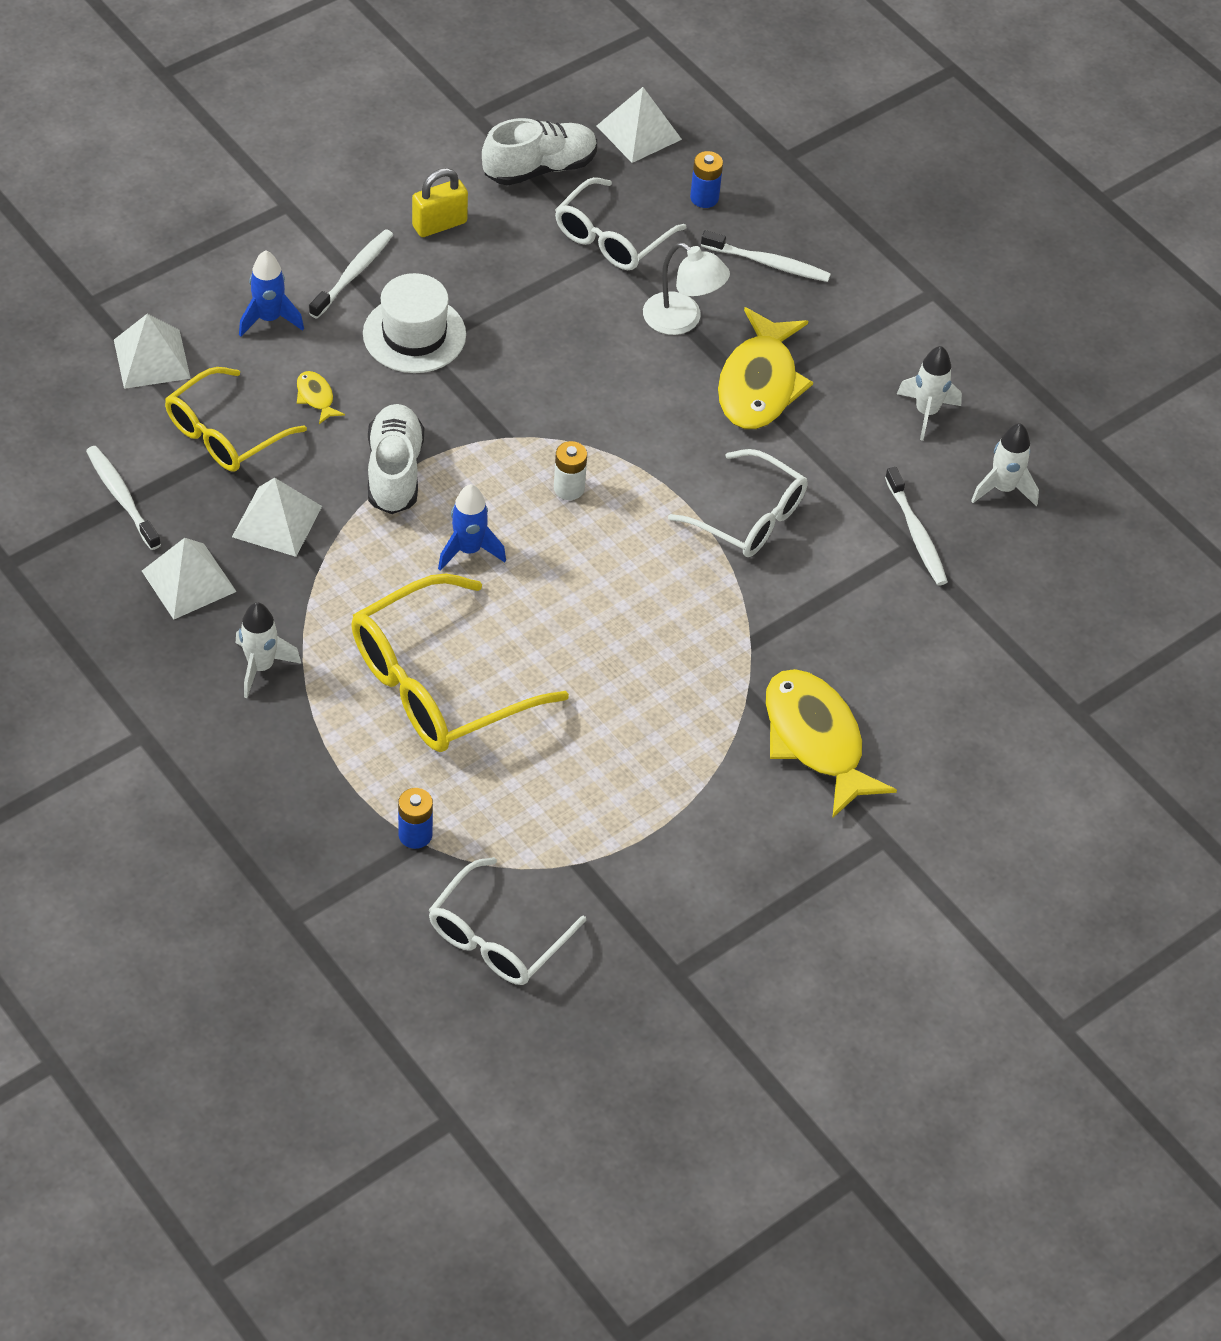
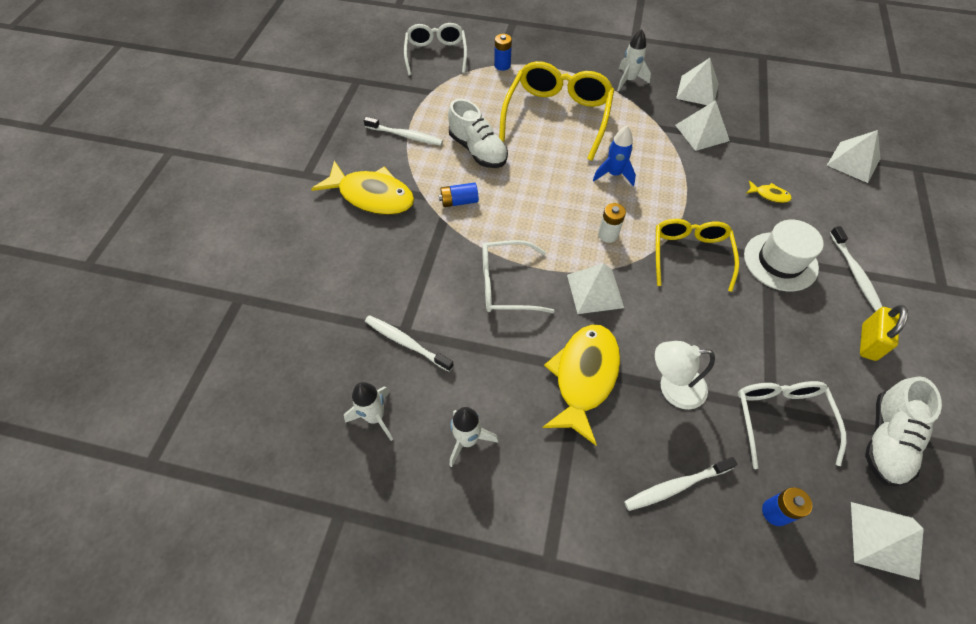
camera: 145 degrees right, 5 degrees up
(122, 497) = (767, 102): white toothbrush -> white toothbrush (405, 136)
(225, 433) = (776, 152): yellow glasses -> yellow glasses (690, 255)
(269, 319) = (846, 217): blue rocket -> none
(394, 471) = (690, 186): white shoe -> white shoe (478, 150)
(656, 445) = (595, 291): none -> white pyramid
(707, 653) = (459, 201): none -> blue battery
(759, 384) = (584, 377): yellow fish -> yellow fish turned 45 degrees clockwise

